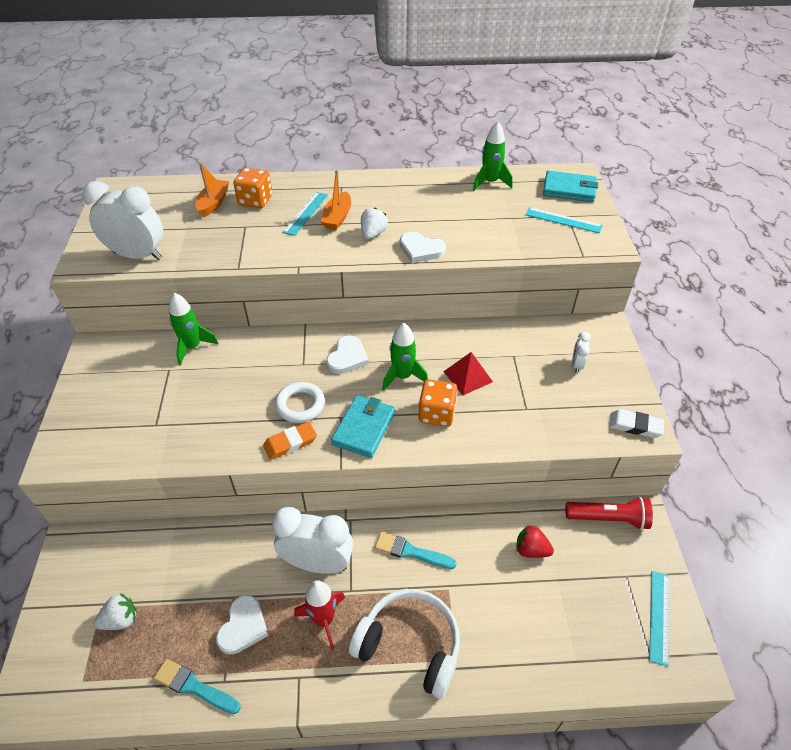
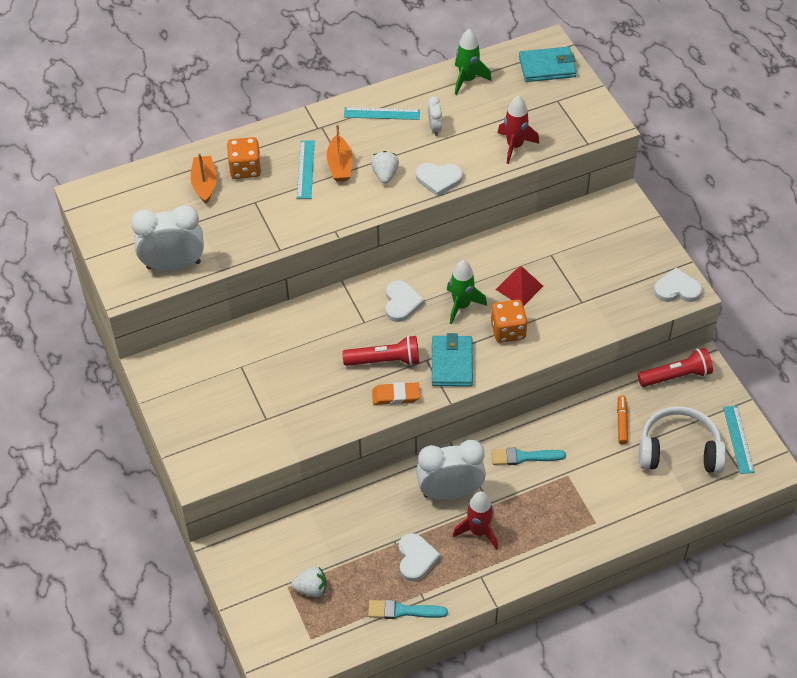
camera: 20 degrees left, 5 degrees up
(121, 619) = (311, 588): white strawberry -> white strawberry turned 45 degrees clockwise
(192, 347) = (248, 338): green rocket -> none
(290, 443) = (396, 396): orange eraser -> orange eraser turned 45 degrees clockwise
(300, 405) = (384, 360): white ring -> red flashlight
(410, 645) = (555, 525): white headphones -> white headphones (679, 450)
(508, 241) = (514, 146): none -> red rocket
(531, 550) = (622, 422): red strawberry -> orange marker
(563, 220) = (555, 107): turquoise ruler -> turquoise ruler (382, 113)
(576, 365) = (610, 247): white clock -> white clock (434, 128)
(635, 426) = (677, 289): white eraser -> white heart

